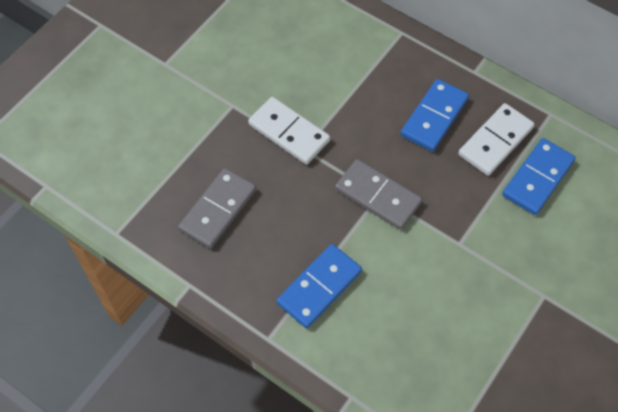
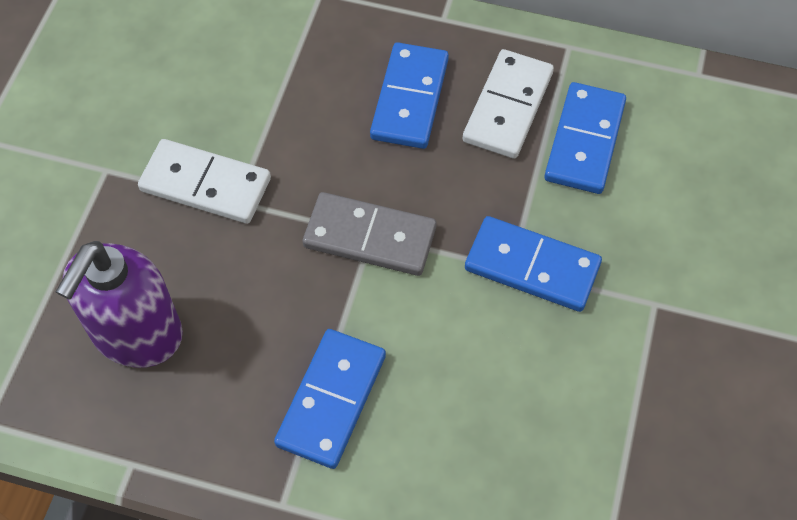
camera: 20 degrees left, 0 degrees up
(218, 210) = (136, 334): grey domino -> purple soap dispenser
(473, 247) = (532, 266): none -> blue domino

